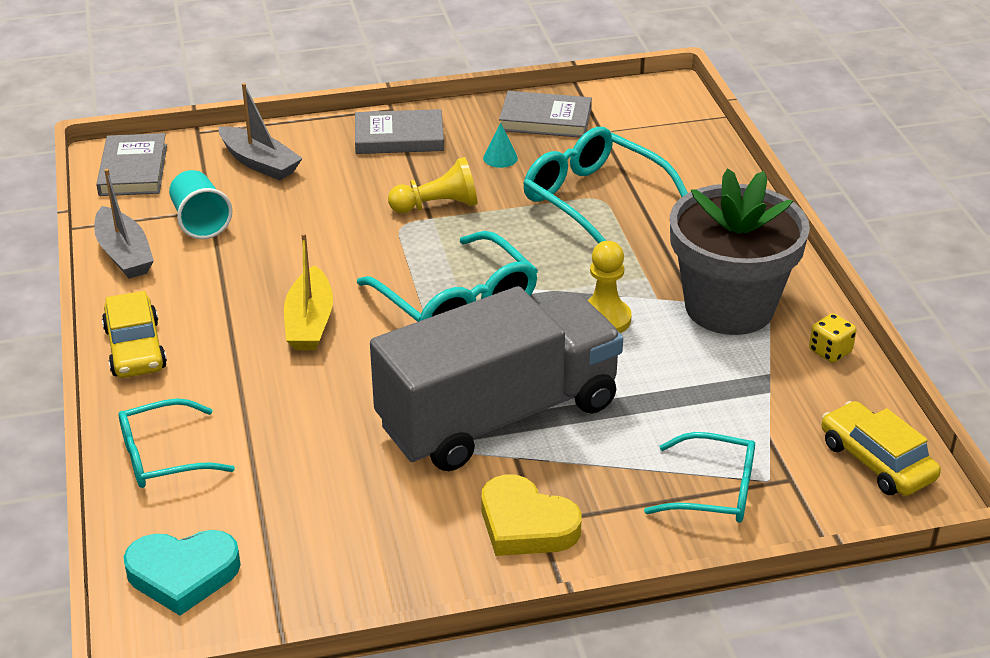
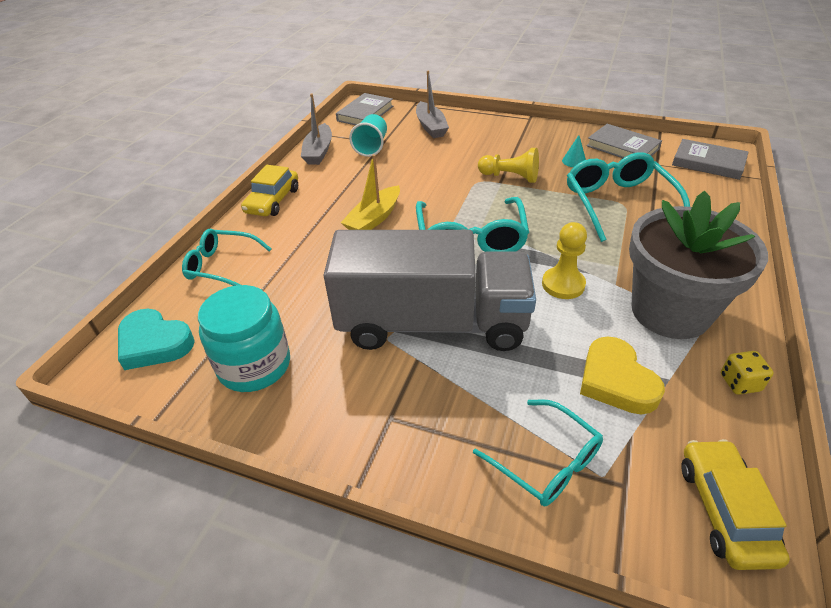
camera: 35 degrees right, 5 degrees up
(339, 541) = (254, 365): none -> turquoise jar
(399, 137) = (521, 134): grey book -> grey book (708, 163)
(526, 524) = (379, 415): yellow heart -> yellow heart (616, 381)

